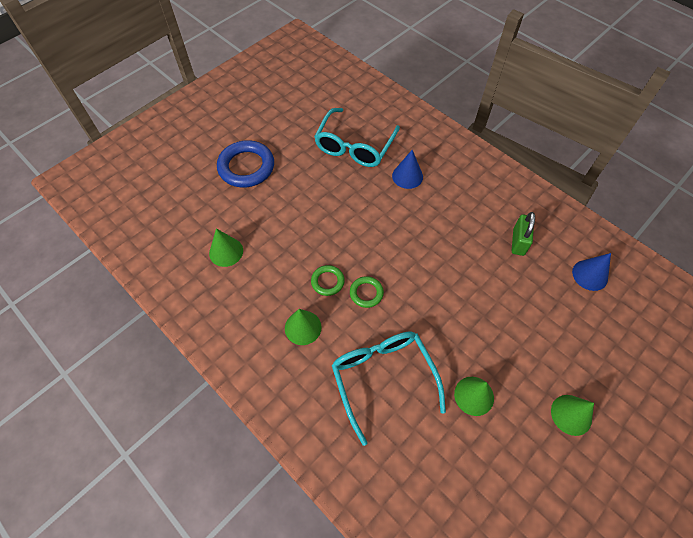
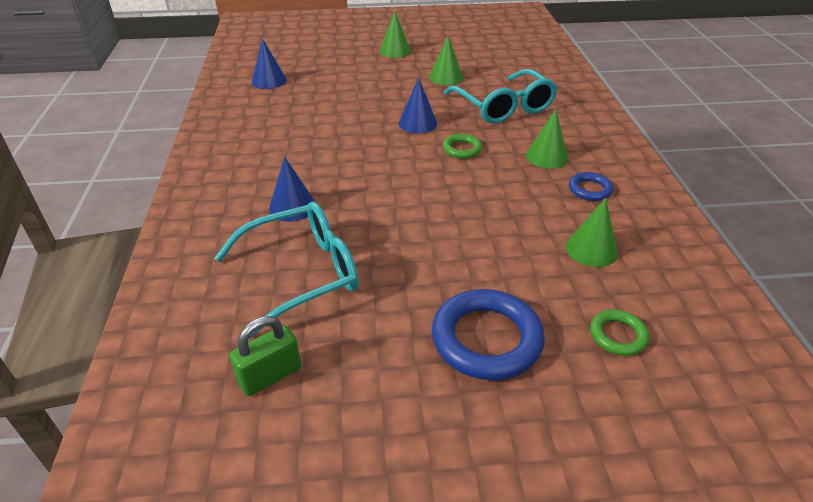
camera: 140 degrees left, 20 degrees down
(253, 308) = (589, 189): none -> blue ring
(327, 281) = (491, 172): green ring -> green ring (617, 335)
(383, 378) = (503, 107): turquoise glasses -> turquoise glasses turned 45 degrees counterclockwise
(424, 302) = (417, 123): none -> blue cone
(518, 242) = (283, 116): green padlock -> green padlock (270, 375)

